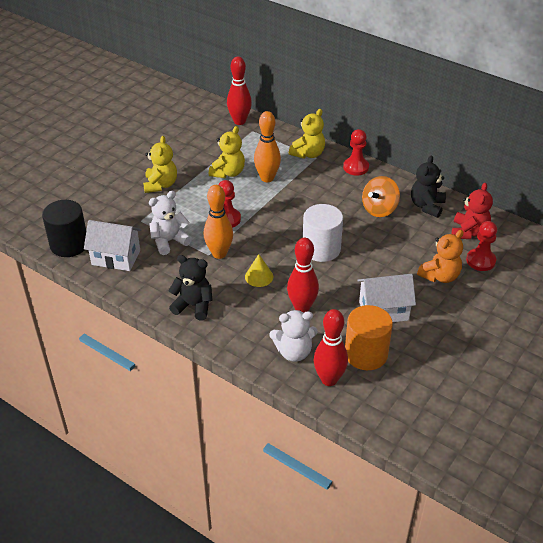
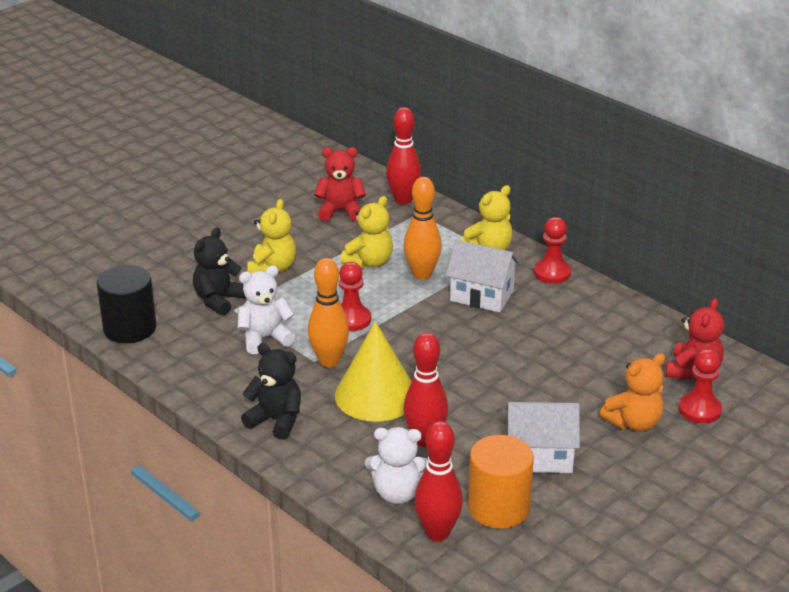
camera: 10 degrees right, 10 degrees down
(116, 257) = (187, 350): white house -> white house (482, 296)
(198, 135) = (340, 211): none -> red teddy bear
(259, 276) = (376, 395): yellow cone -> yellow cone, size x2.05
(321, 249) = (473, 370): white cylinder -> none
(379, 209) = (570, 329): orange spinning top -> none
(427, 206) = (640, 332): black teddy bear -> black teddy bear (218, 300)

